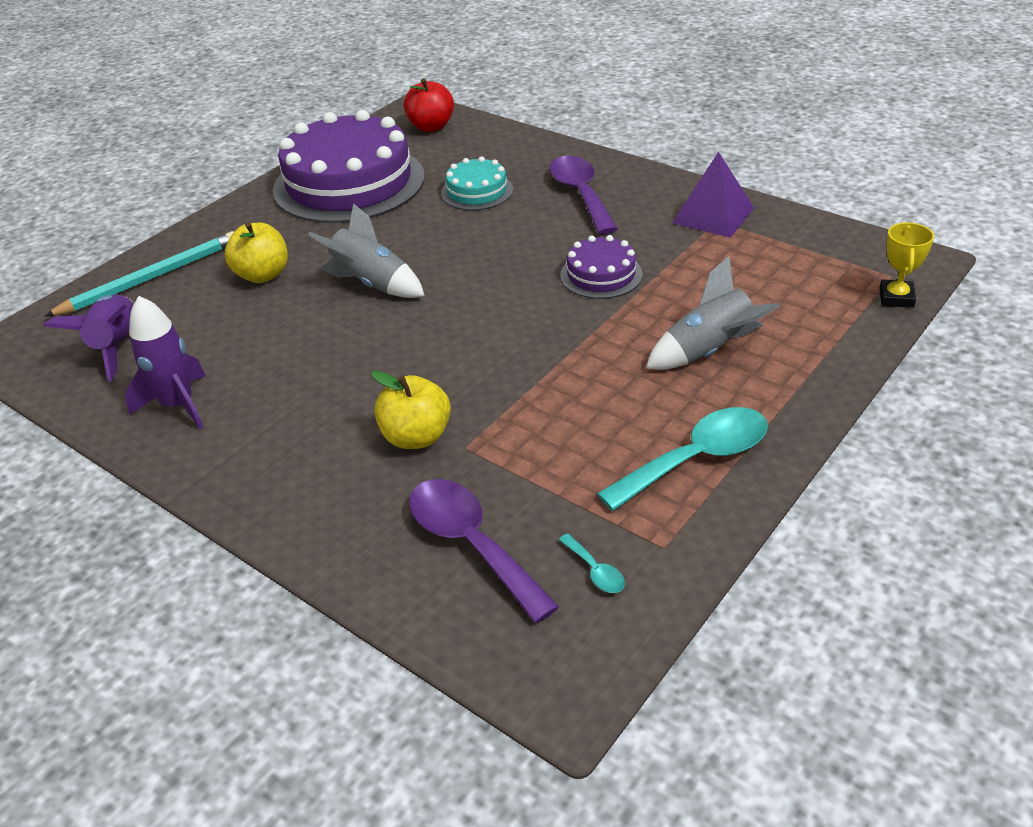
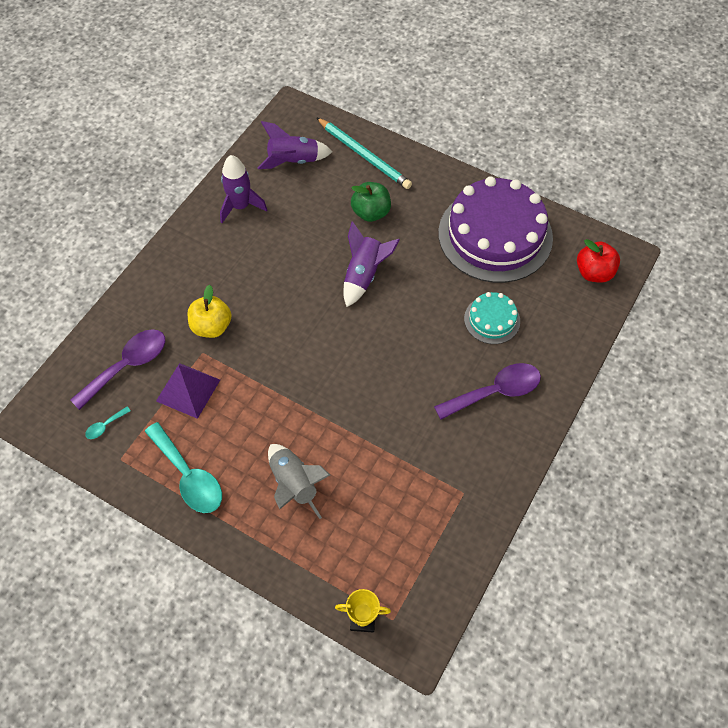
camera: 80 degrees right, 20 degrees up
(263, 275) = (371, 212): yellow apple -> green apple
(372, 283) = (364, 275): grey rocket -> purple rocket
(601, 275) = (382, 413): purple cake -> none
(713, 215) = (472, 490): purple pyramid -> purple pyramid (188, 390)

